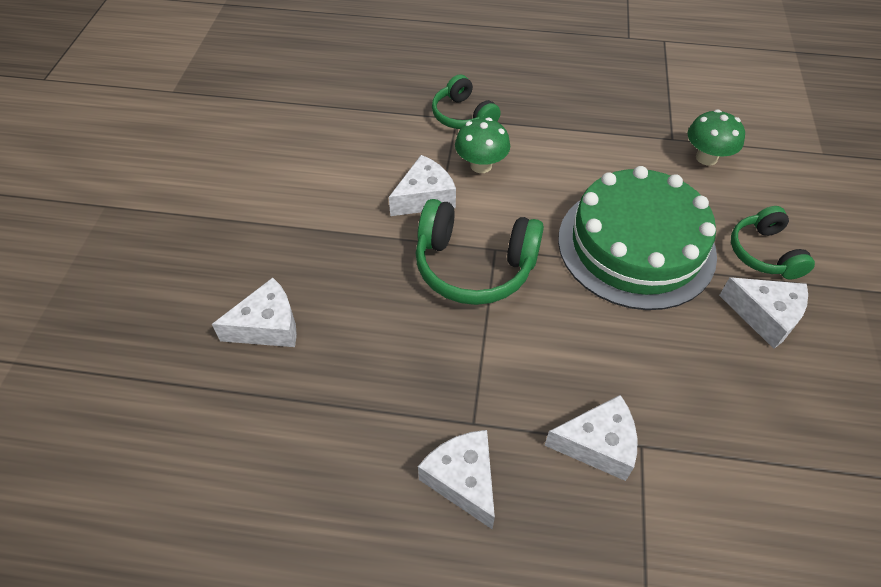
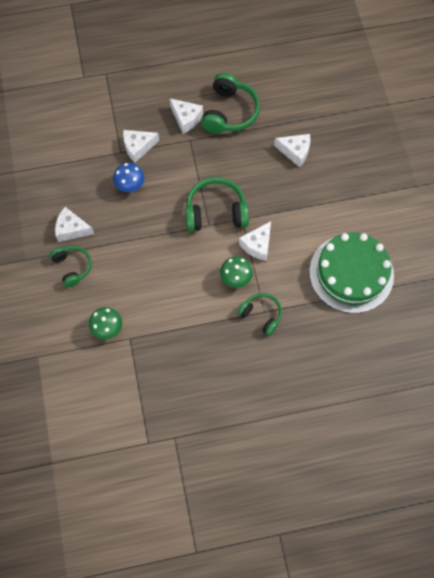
camera: 160 degrees right, 15 degrees up
(268, 326) = (295, 152): white cheese -> white cheese turned 120 degrees counterclockwise
(355, 460) = (230, 112): none -> green headphones
(631, 364) = (130, 185): none -> blue mushroom
(636, 246) = (138, 250): green cake -> green cake (351, 273)

